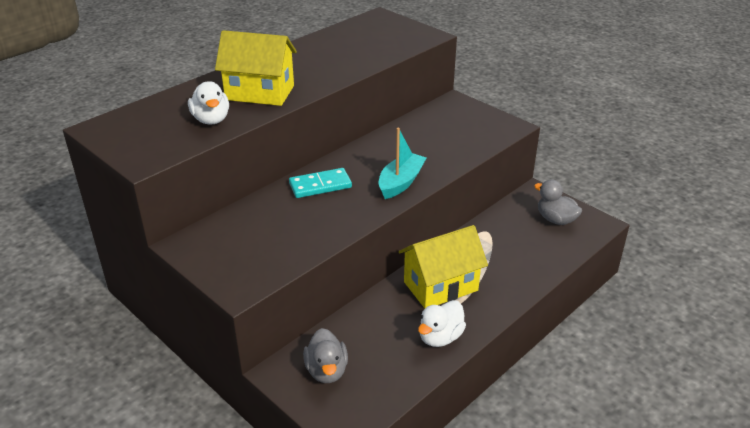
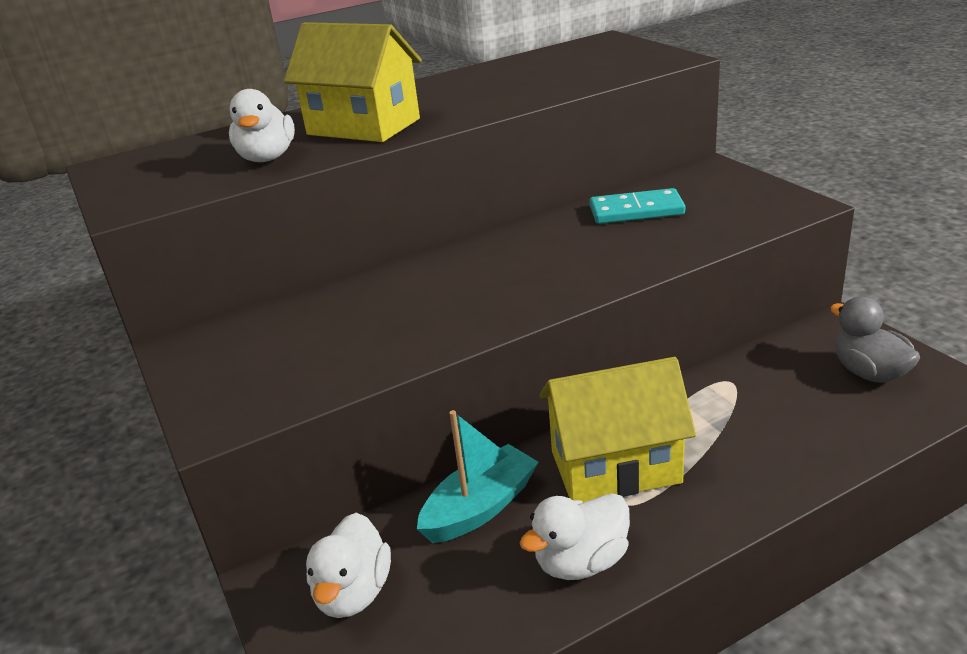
camera: 20 degrees right, 5 degrees down
(320, 185) = (435, 276): turquoise domino -> turquoise domino (636, 211)
(326, 371) = (353, 593): grey duck -> white duck
(401, 182) = (568, 279): turquoise boat -> turquoise boat (480, 507)

